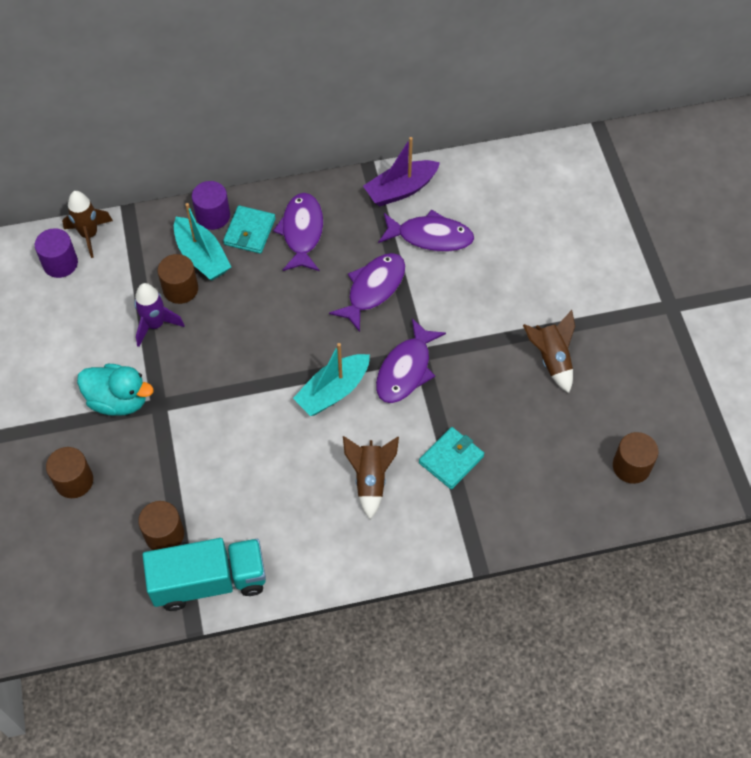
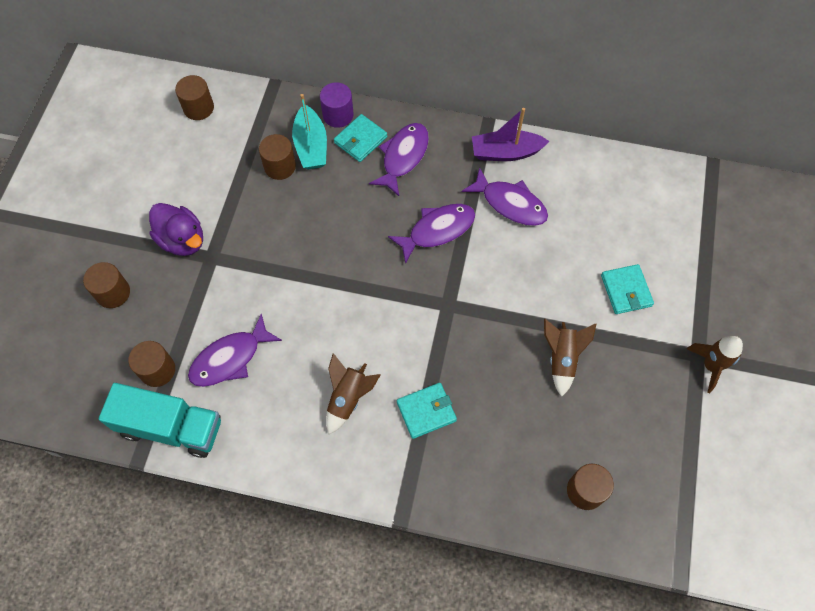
camera: 25 degrees right, 5 degrees up
(60, 263) = (198, 108): purple cylinder -> brown cylinder
(89, 235) = (233, 93): brown rocket -> brown rocket (710, 366)
(118, 400) = (182, 240): turquoise duck -> purple duck
(155, 325) = (244, 189): purple rocket -> none
(333, 391) = (357, 306): turquoise boat -> none
(406, 370) = (428, 313): purple fish -> purple fish (230, 359)
(578, 274) = (626, 291): none -> turquoise wallet

